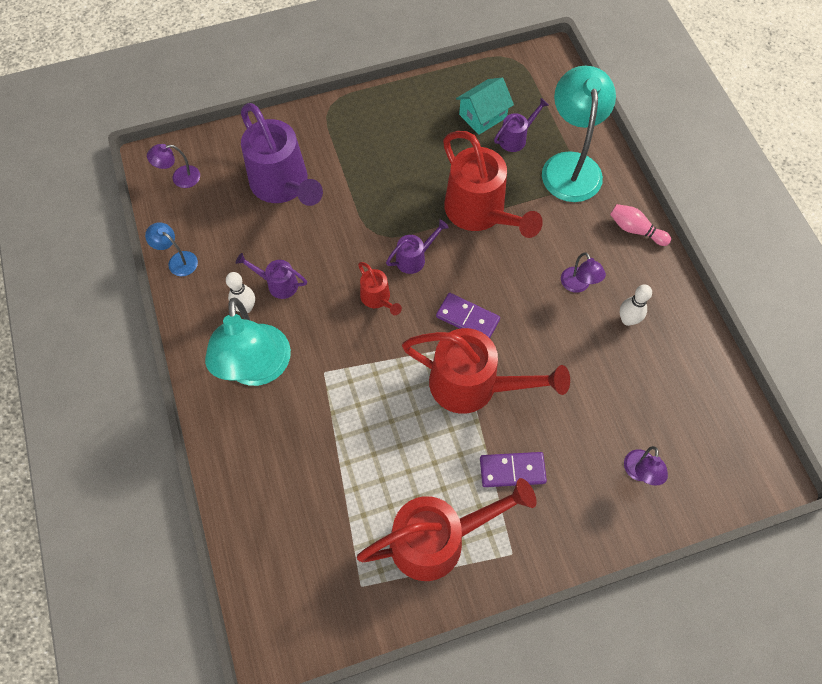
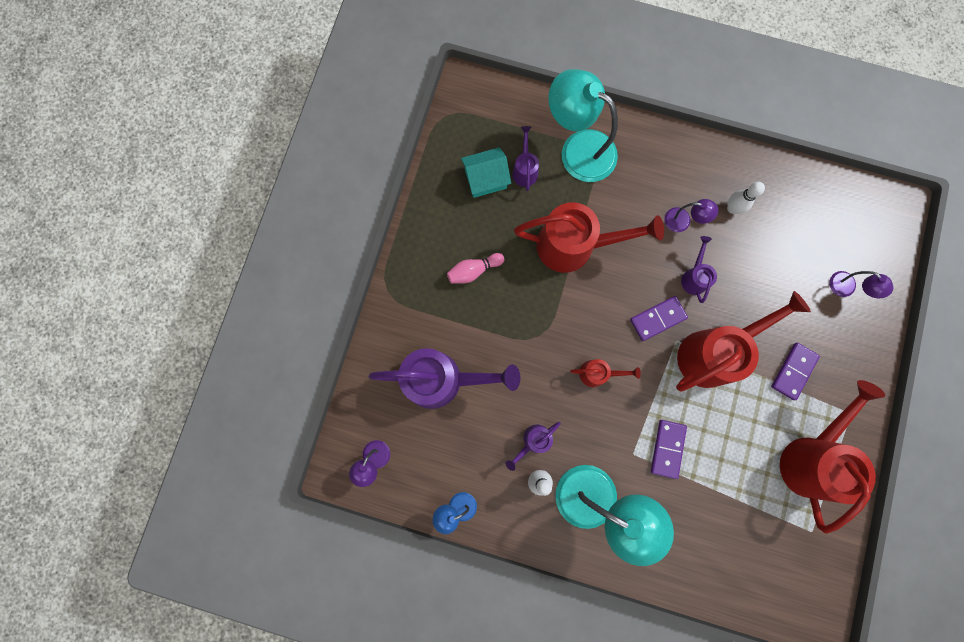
camera: 55 degrees left, 15 degrees up
(350, 398) = (667, 448): none -> purple domino
(415, 258) = (580, 322): purple watering can -> purple watering can (694, 277)
(483, 116) = (485, 179): turquoise house -> turquoise house turned 75 degrees clockwise
(635, 230) = (665, 146): pink bowling pin -> pink bowling pin (473, 271)

